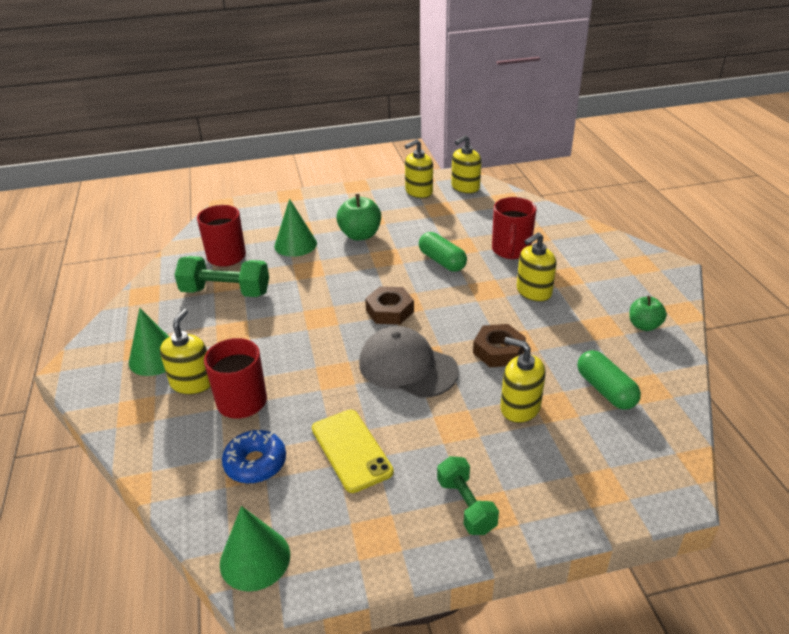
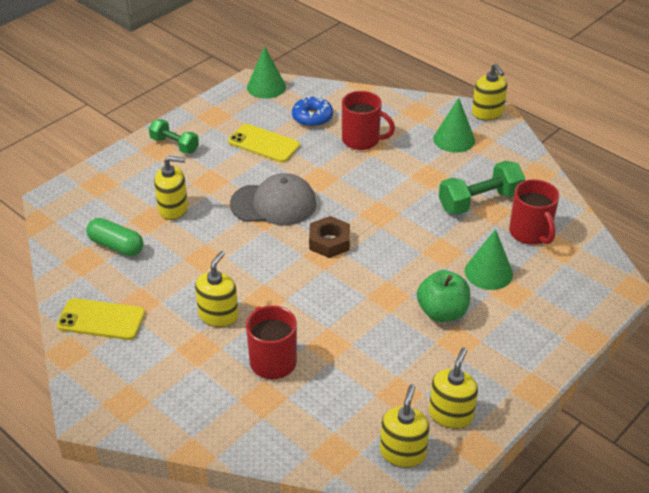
camera: 145 degrees right, 5 degrees up
(192, 383) = (407, 136): yellow soap dispenser -> yellow soap dispenser (487, 113)
(442, 261) = (330, 315): green capsule -> none
(498, 351) = (214, 244): brown nut -> none
(644, 325) = (101, 319): green apple -> yellow phone

